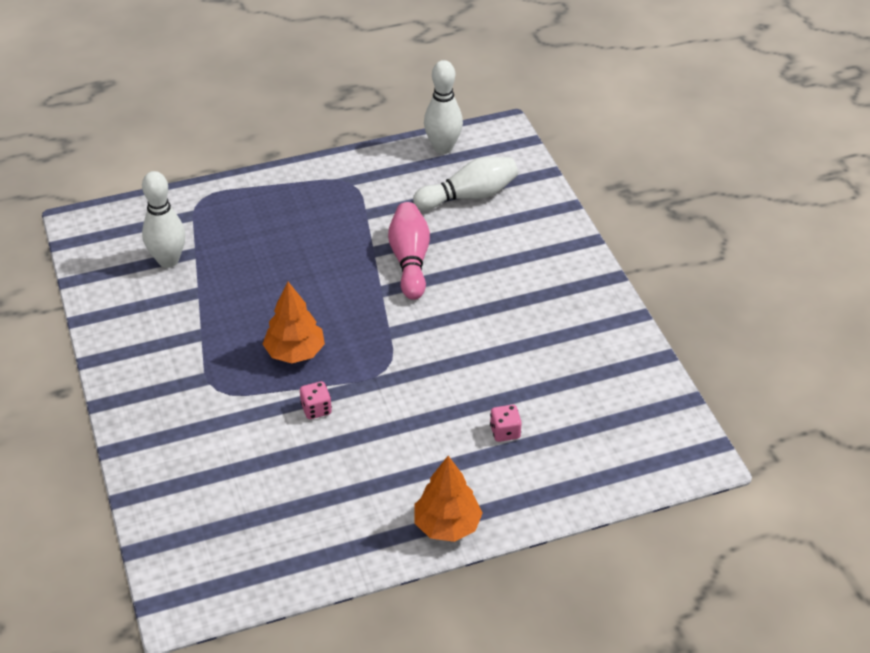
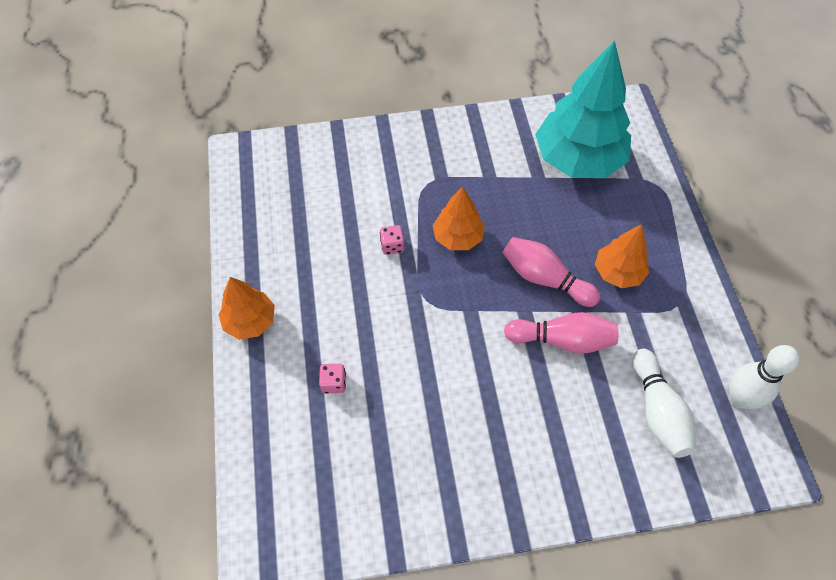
camera: 100 degrees right, 15 degrees up
(168, 260) = (578, 159): white bowling pin -> turquoise tree
(321, 225) = (618, 272): none -> orange tree
(339, 277) = (545, 279): none -> pink bowling pin

